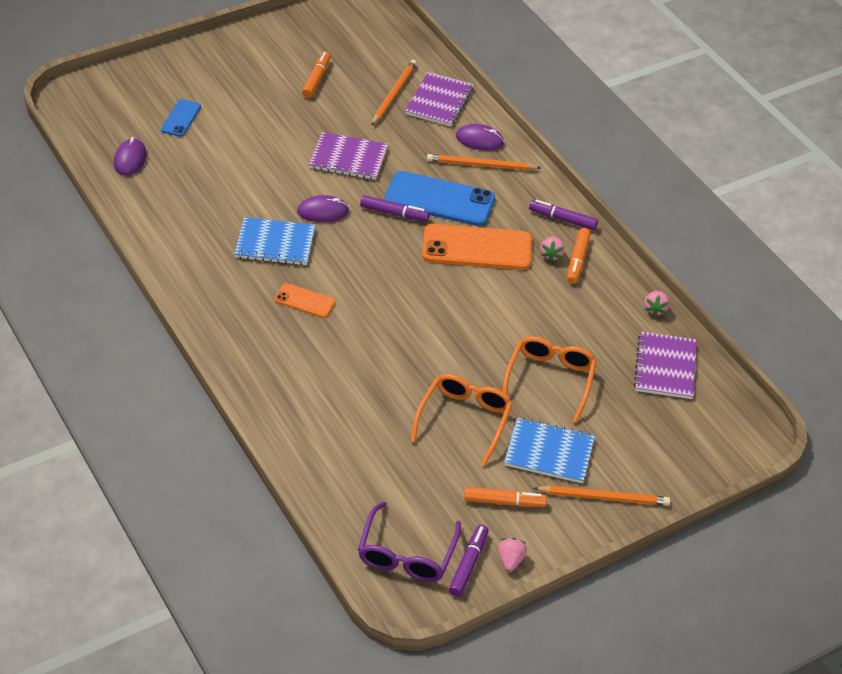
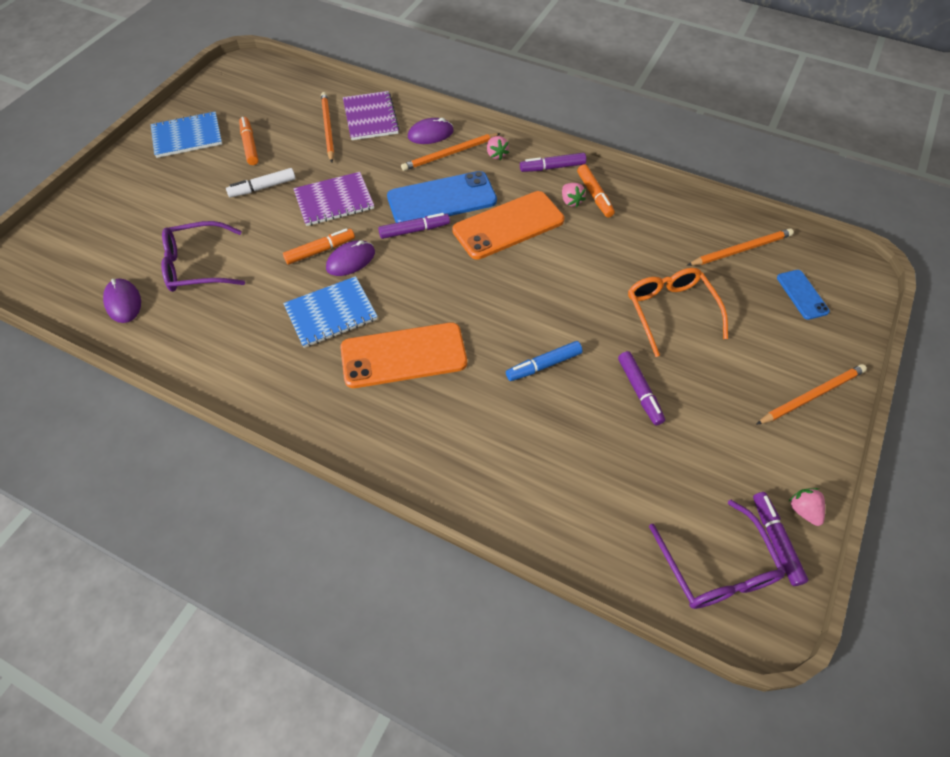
camera: 30 degrees left, 10 degrees up
(181, 118) = (147, 238): blue phone -> blue phone (802, 294)
(202, 158) = (197, 266): none -> purple glasses
(299, 120) = (262, 187): none -> white marker
(304, 301) = (403, 355): orange phone -> orange phone, size x1.94
(406, 363) = (543, 365): none -> blue marker
(464, 420) = (639, 391): orange glasses -> purple marker
(504, 502) = (744, 453): orange marker -> orange marker (320, 251)
(549, 452) = (732, 380): blue notebook -> blue notebook (187, 136)
(655, 309) = (687, 205): pink strawberry -> pink strawberry (496, 154)
(665, 367) = (741, 250): purple notebook -> orange pencil

